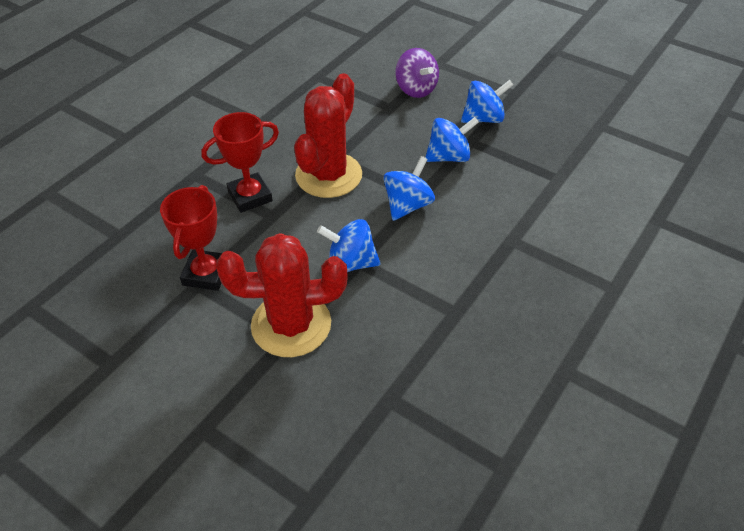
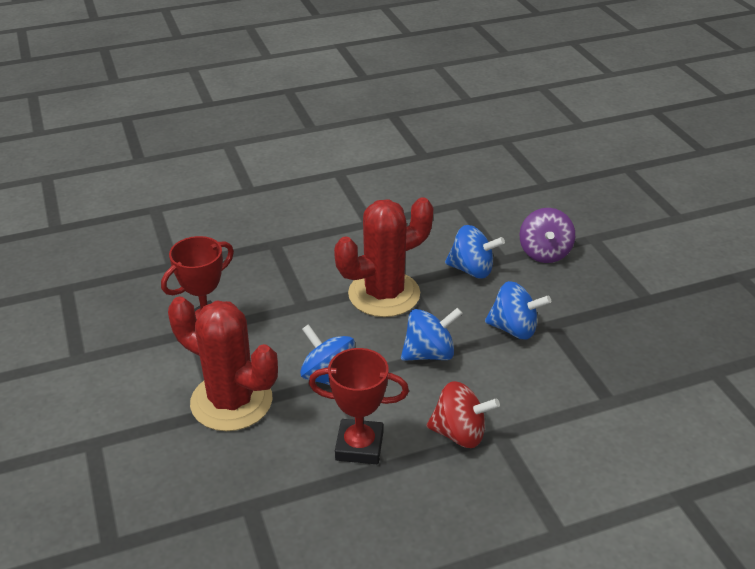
camera: 35 degrees right, 10 degrees down
(250, 196) = (300, 281): red trophy -> red trophy (359, 446)
(483, 118) = (587, 309): blue spinning top -> blue spinning top (472, 270)
(486, 254) = (459, 433): none -> red spinning top

